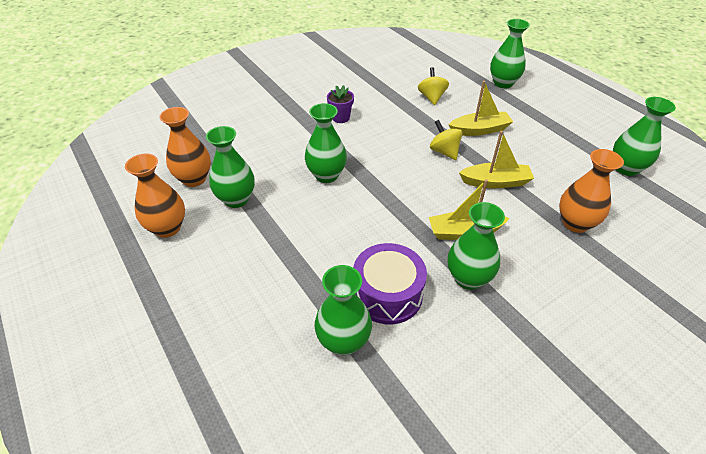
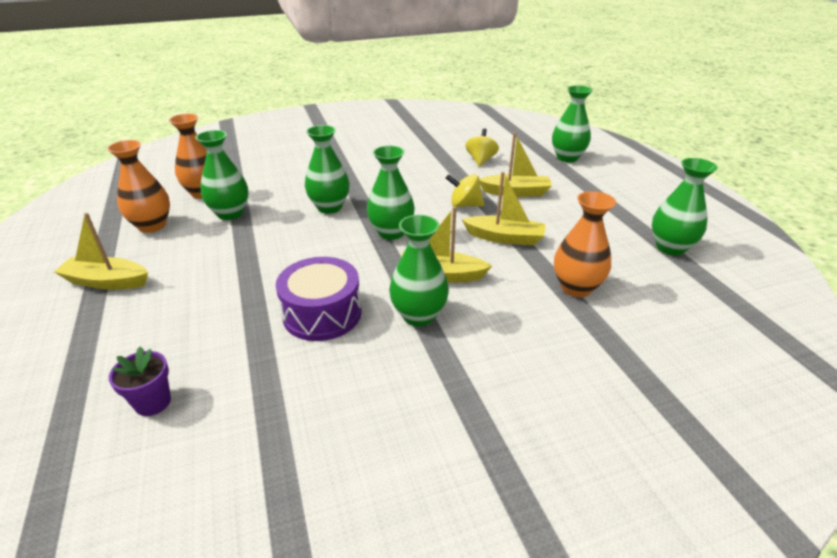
camera: 15 degrees right, 10 degrees down
(166, 302) = (107, 281): none -> yellow boat
(340, 118) = (375, 165): purple flower pot -> purple flower pot (153, 402)
(343, 341) = (248, 345): green vase -> green vase (391, 232)
(444, 151) = (464, 205): yellow spinning top -> yellow spinning top turned 60 degrees counterclockwise

